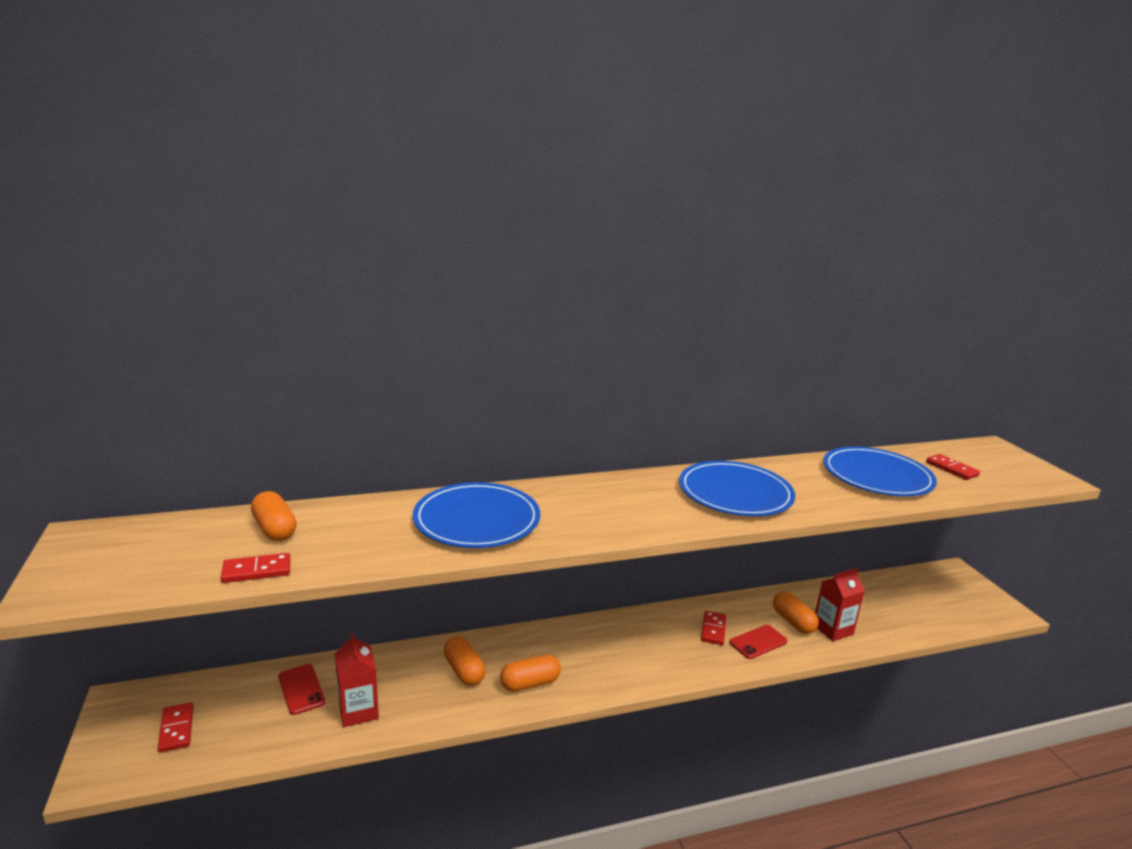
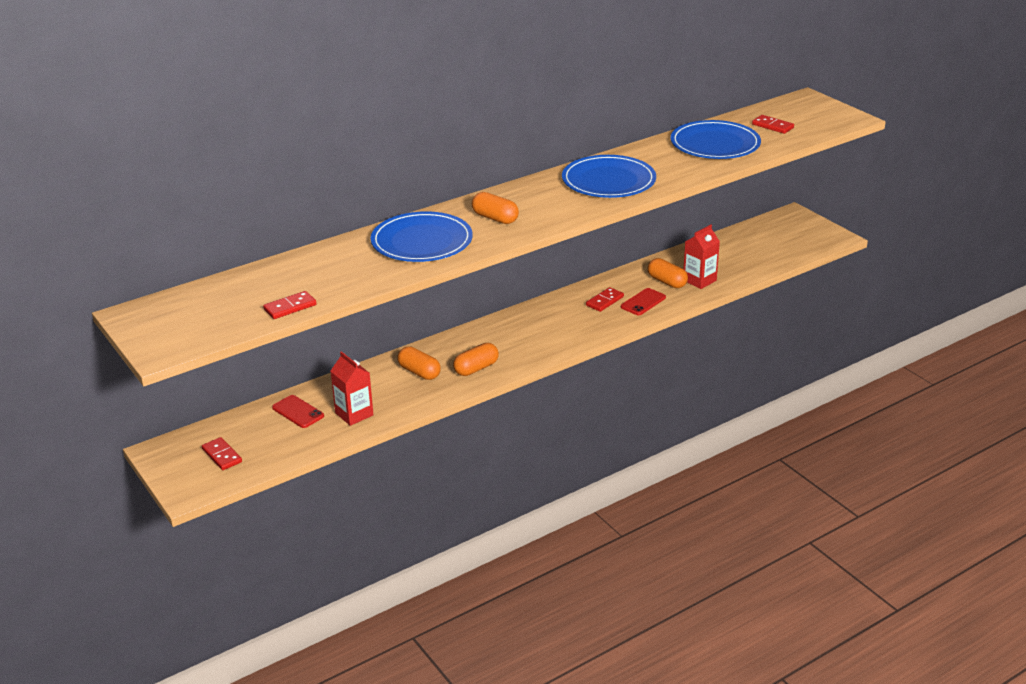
camera: 15 degrees left, 10 degrees up
(275, 529) = (274, 279): orange capsule -> orange capsule (495, 218)
(713, 629) = (604, 301): red domino -> red domino turned 45 degrees clockwise

